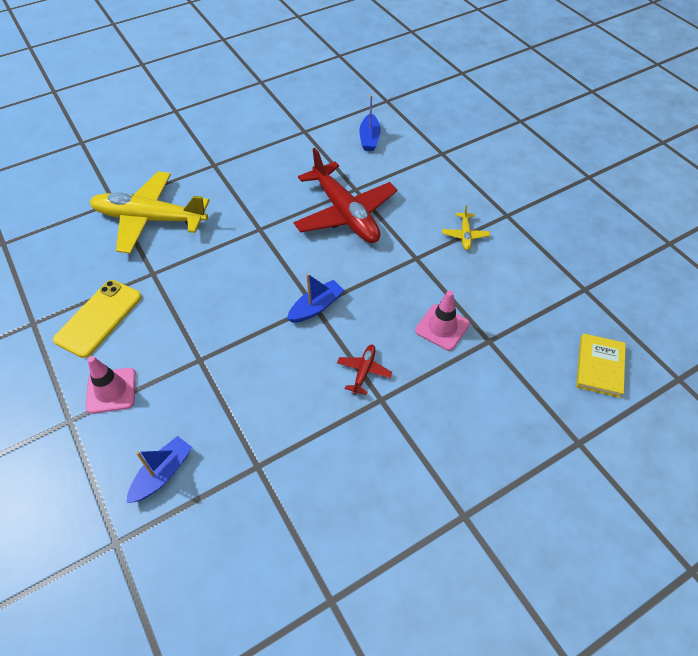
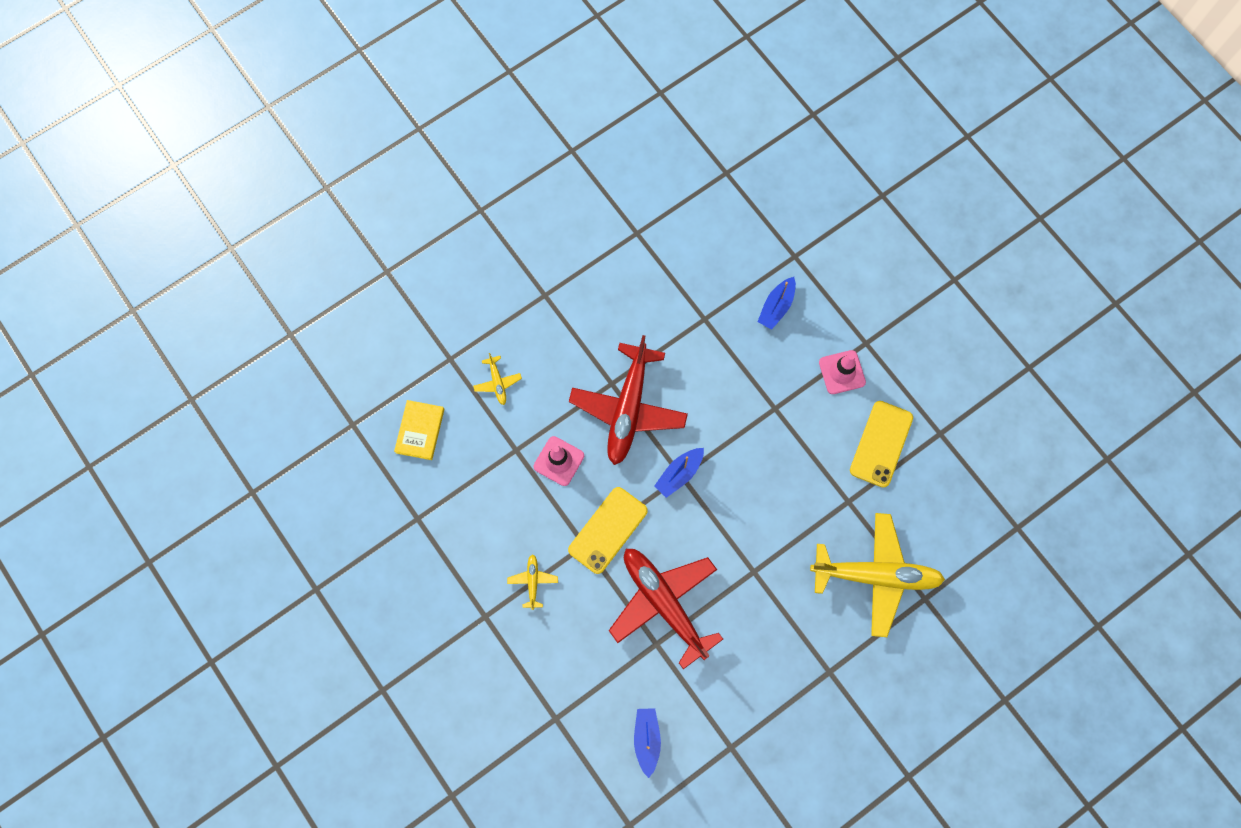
camera: 175 degrees right, 20 degrees up
(364, 371) = (628, 409): red plane -> red plane, size x2.41
(393, 267) = (608, 530): none -> yellow phone
(516, 410) = (497, 382): none -> yellow plane

